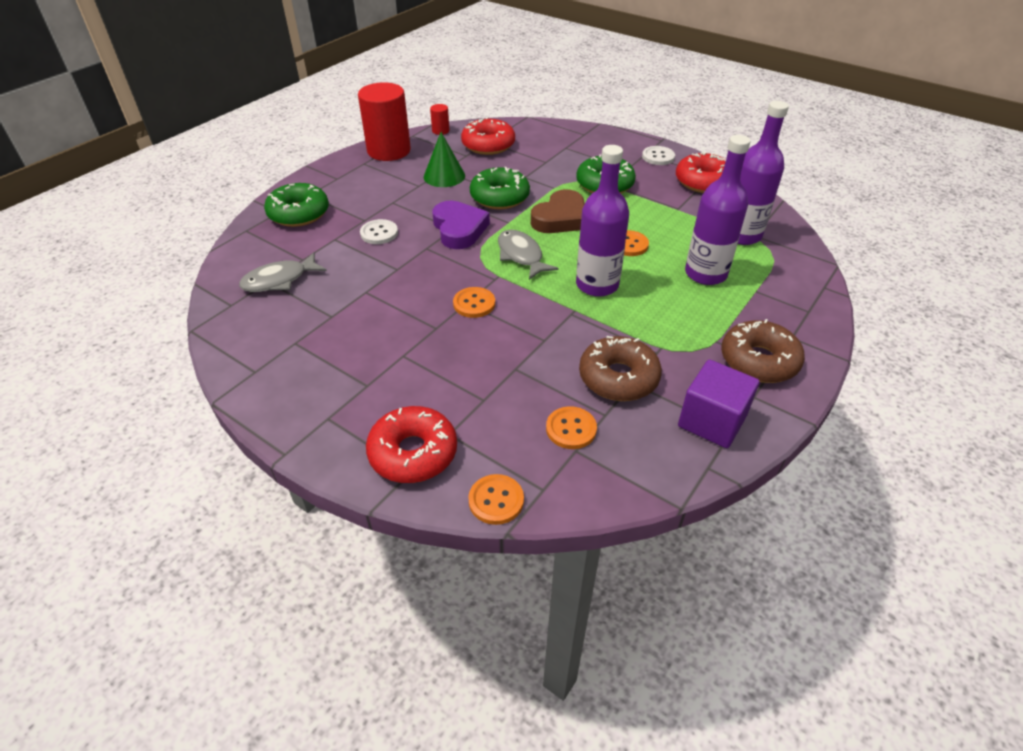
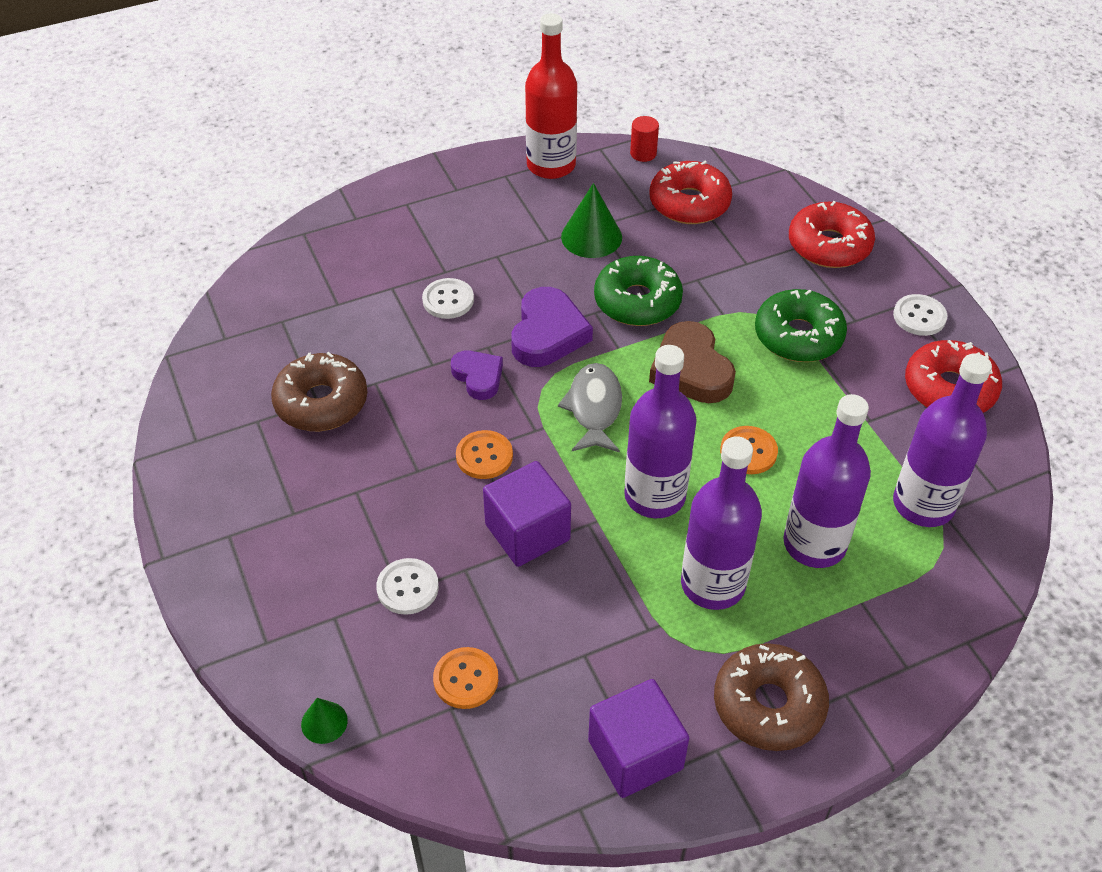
camera: 30 degrees right, 5 degrees up
(279, 280) = (294, 325): grey fish -> none
(299, 213) = (376, 230): green donut -> none
(389, 151) = (551, 165): red cylinder -> red bottle
(413, 453) = (283, 622): red donut -> red donut (829, 245)
(433, 265) = (478, 377): none -> purple heart
(486, 394) = (407, 588): none -> white button
(496, 500) = (324, 722): orange button -> green cone
(537, 332) = (527, 532): none -> purple cube
(560, 218) = (691, 369): brown heart -> brown heart turned 90 degrees clockwise
(618, 377) = (573, 641): brown donut -> brown donut (321, 402)
(671, 314) = (713, 584): none -> purple bottle

